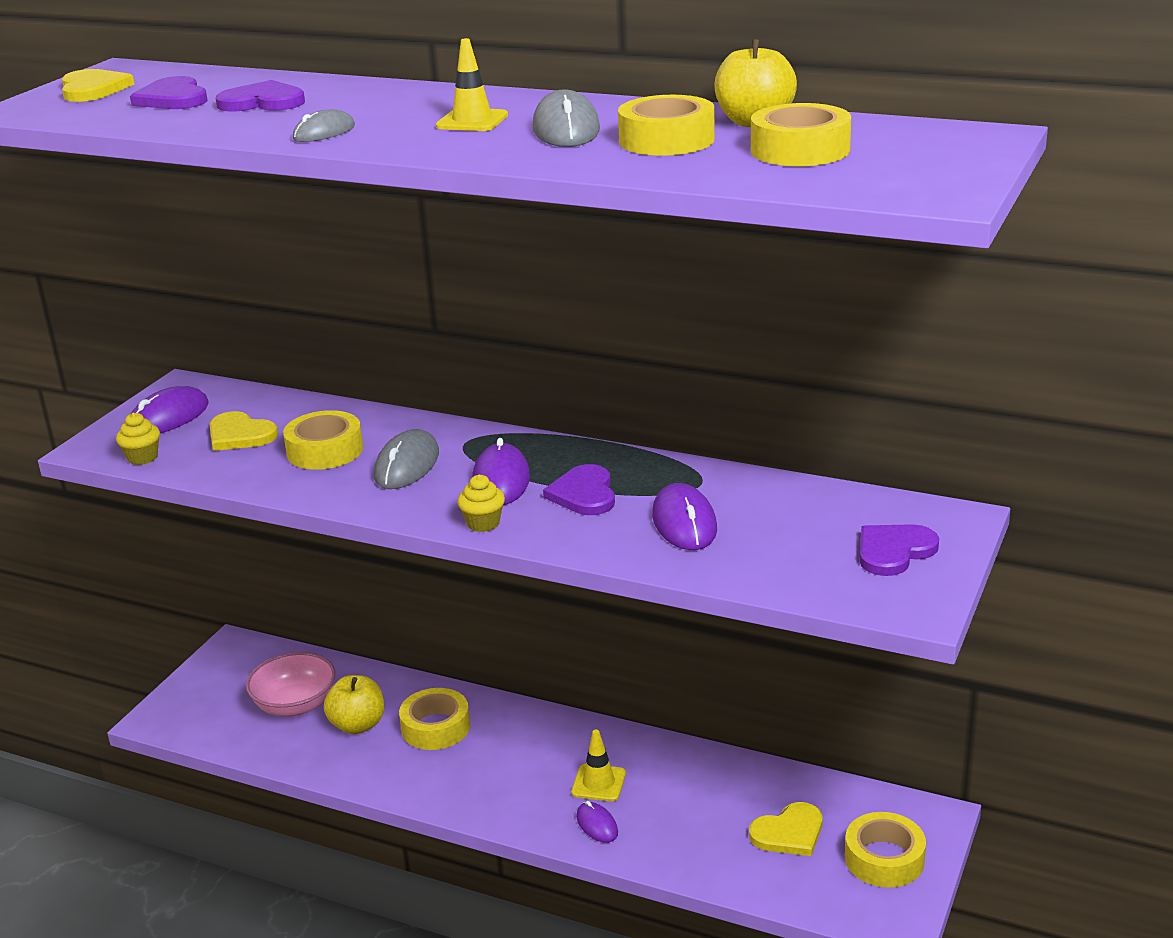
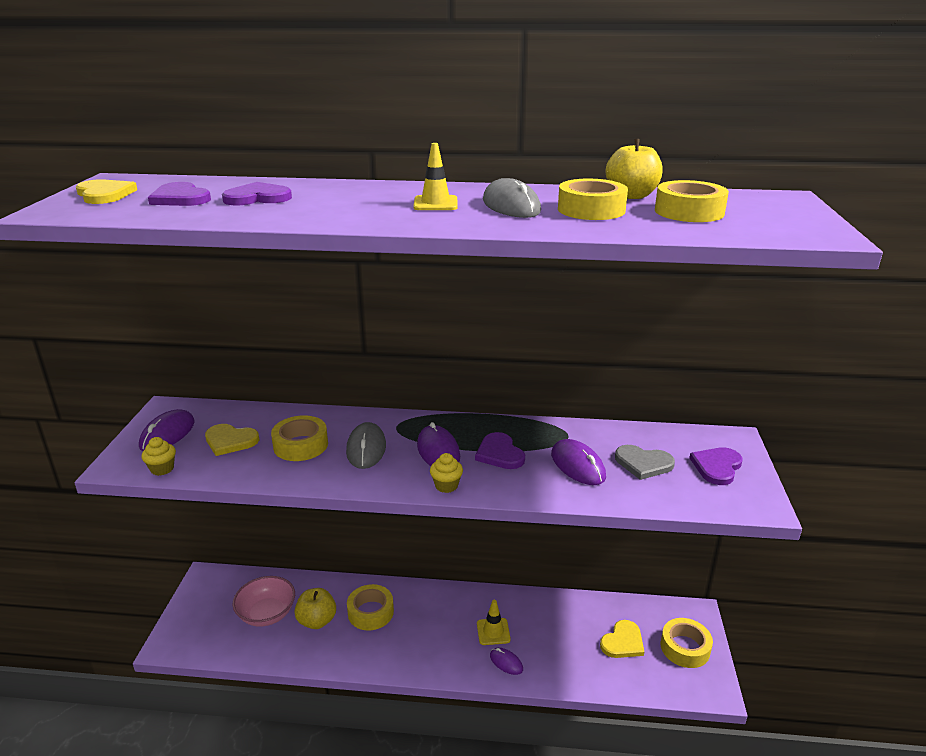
camera: 20 degrees left, 0 degrees up
(324, 132) = (331, 216): grey mouse -> none
(784, 533) = (643, 463): none -> grey heart

